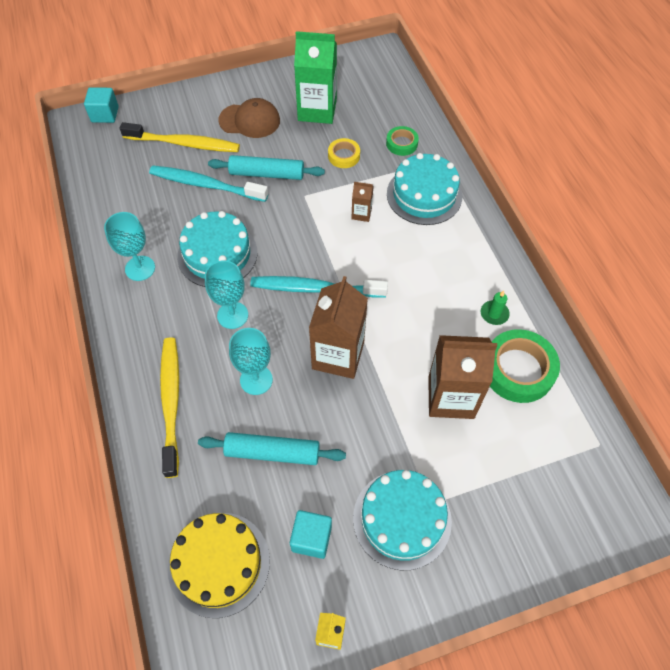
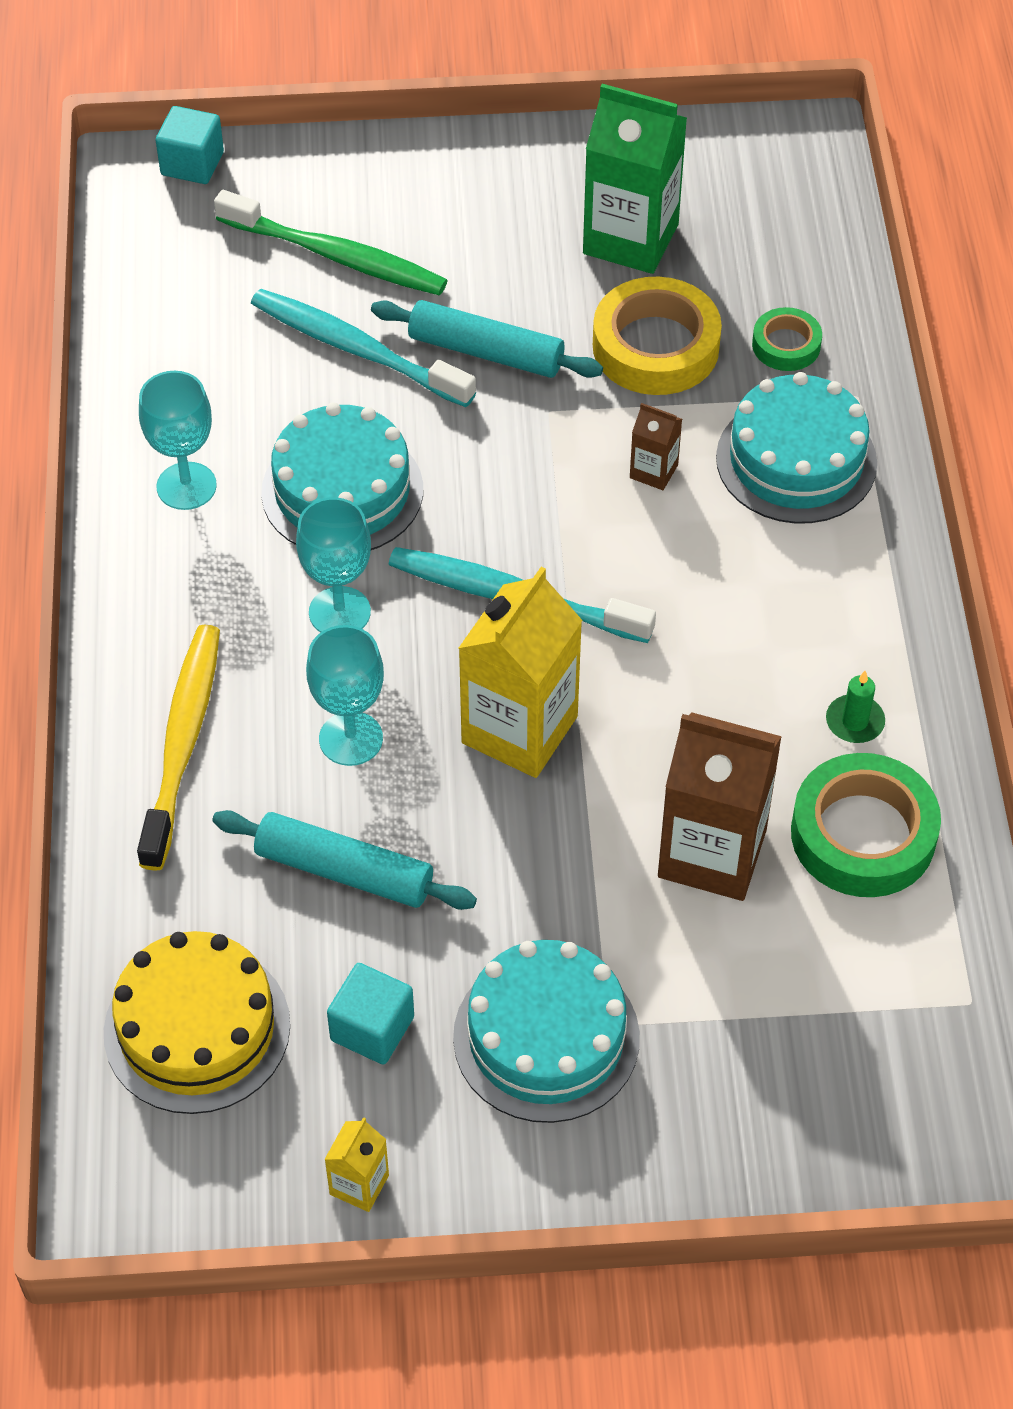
camera: 15 degrees right, 5 degrees down
(184, 144) = (336, 256): yellow toothbrush -> green toothbrush
(250, 120) = (483, 234): brown cap -> none
(338, 355) = (519, 729): brown carton -> yellow carton
(344, 156) = (655, 347): yellow tape -> yellow tape, size x1.86

